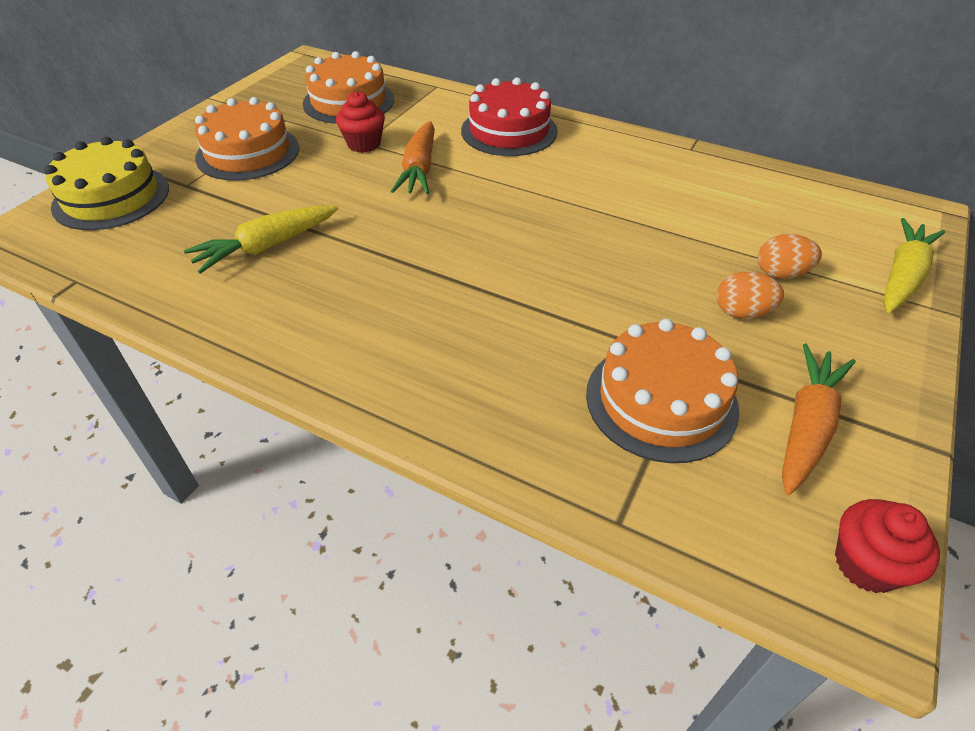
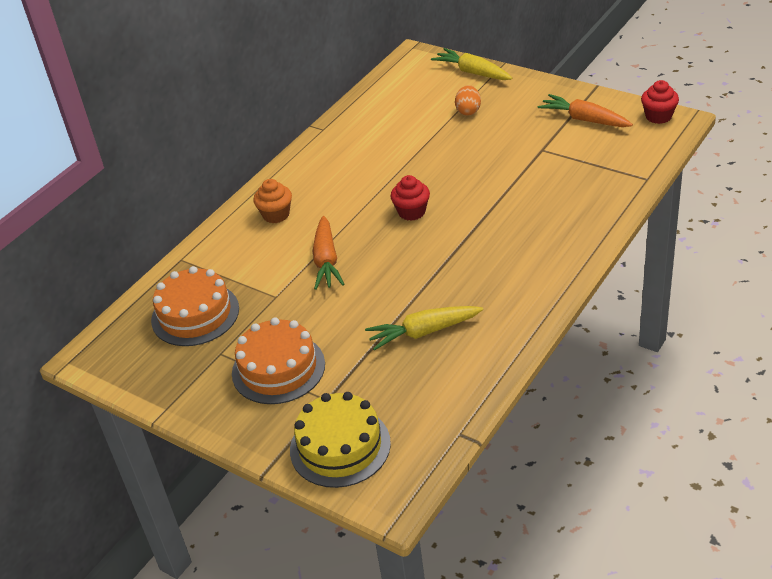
camera: 80 degrees left, 5 degrees down
(266, 246) = (423, 332): yellow carrot -> yellow carrot turned 105 degrees clockwise
(364, 144) = (279, 296): red cupcake -> red cupcake (411, 212)
(419, 169) = (326, 261): orange carrot -> orange carrot turned 75 degrees clockwise
(509, 131) = (276, 215): red cake -> orange cupcake
(661, 400) = (570, 161): orange cake -> none
(742, 312) = (502, 128): orange egg -> none

